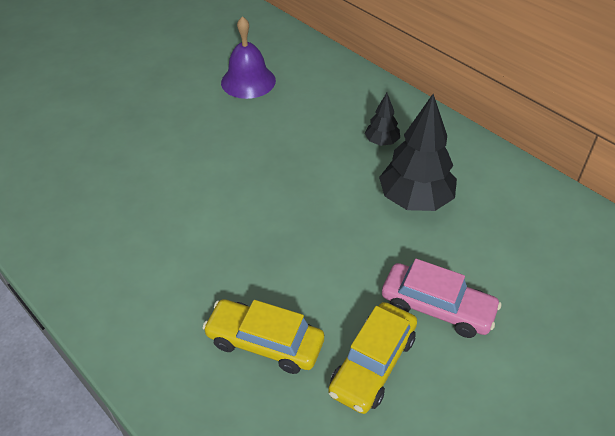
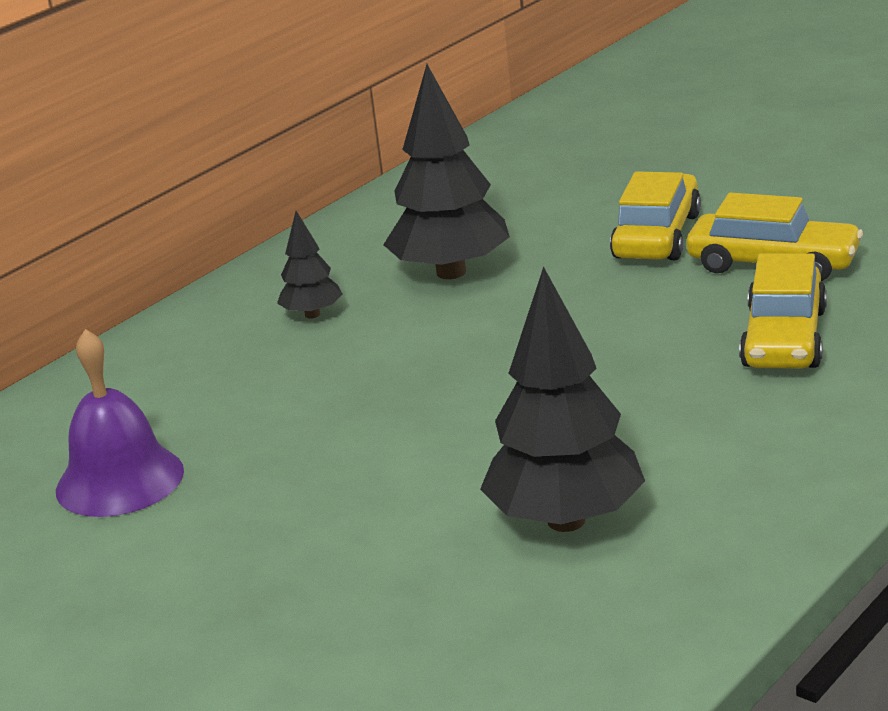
camera: 95 degrees left, 20 degrees down
(132, 213) = (566, 521): none -> black tree
(437, 307) = (657, 236): pink car -> yellow car

